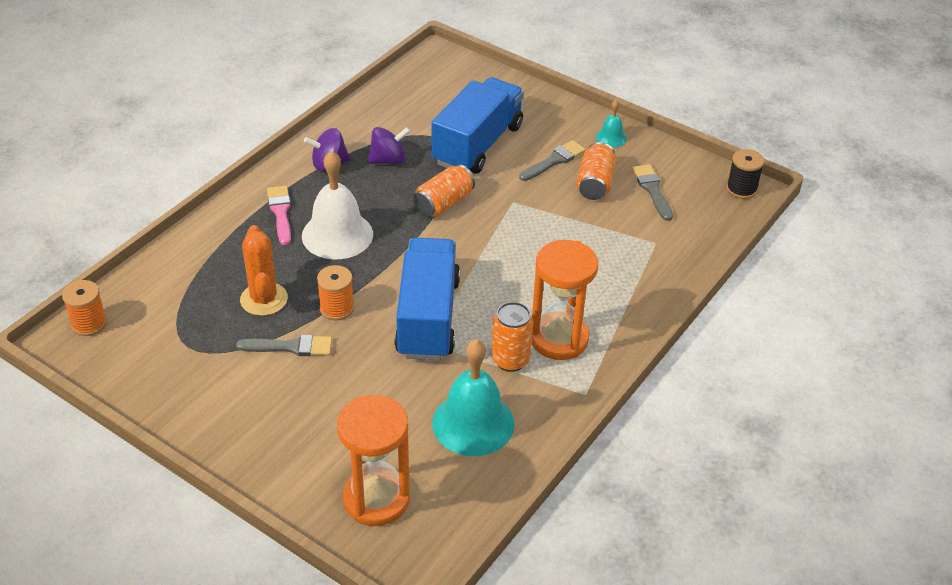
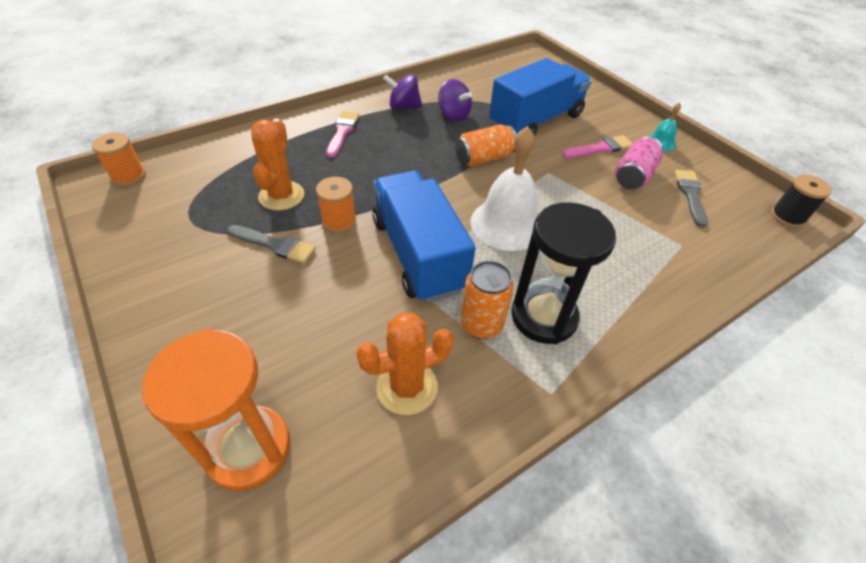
camera: 20 degrees right, 5 degrees up
(337, 235) = (378, 160): white bell -> white bell (507, 224)
(388, 160) = (453, 115): purple spinning top -> purple spinning top turned 45 degrees clockwise
(427, 317) = (418, 254): blue truck -> blue truck turned 45 degrees counterclockwise
(473, 423) = (407, 387): turquoise bell -> orange cactus
(554, 161) = (600, 148): grey brush -> pink brush
(559, 339) = (544, 317): orange hourglass -> black hourglass
(595, 184) = (633, 176): orange can -> pink can

